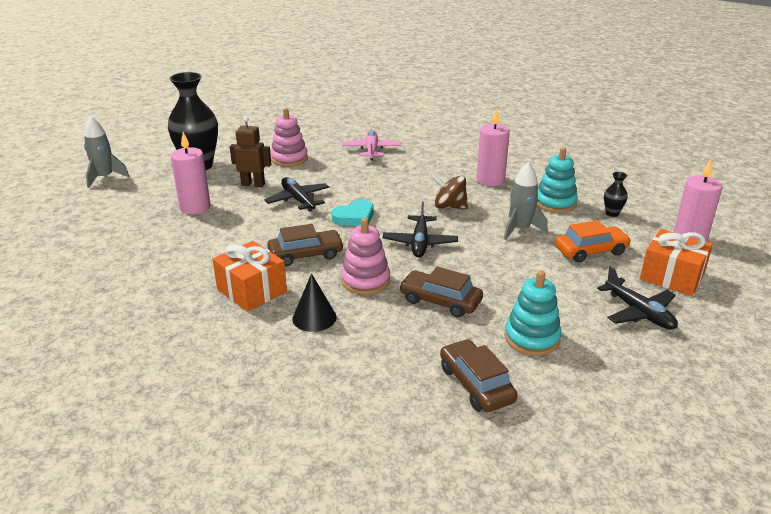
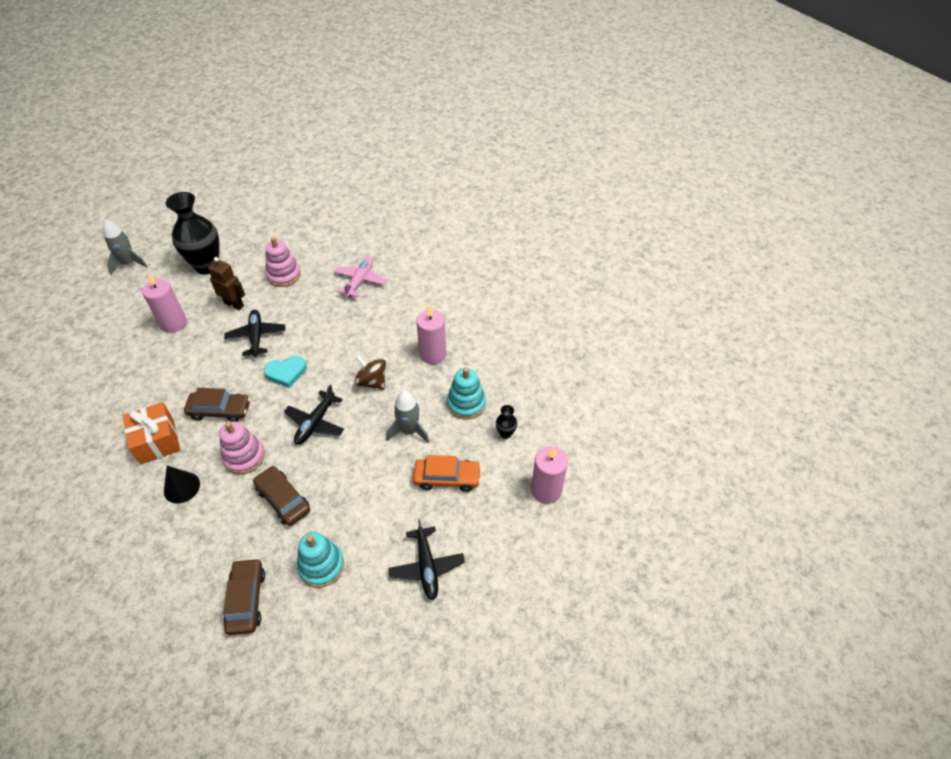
camera: 20 degrees right, 20 degrees up
(672, 276) = (490, 533): orange gift -> none

